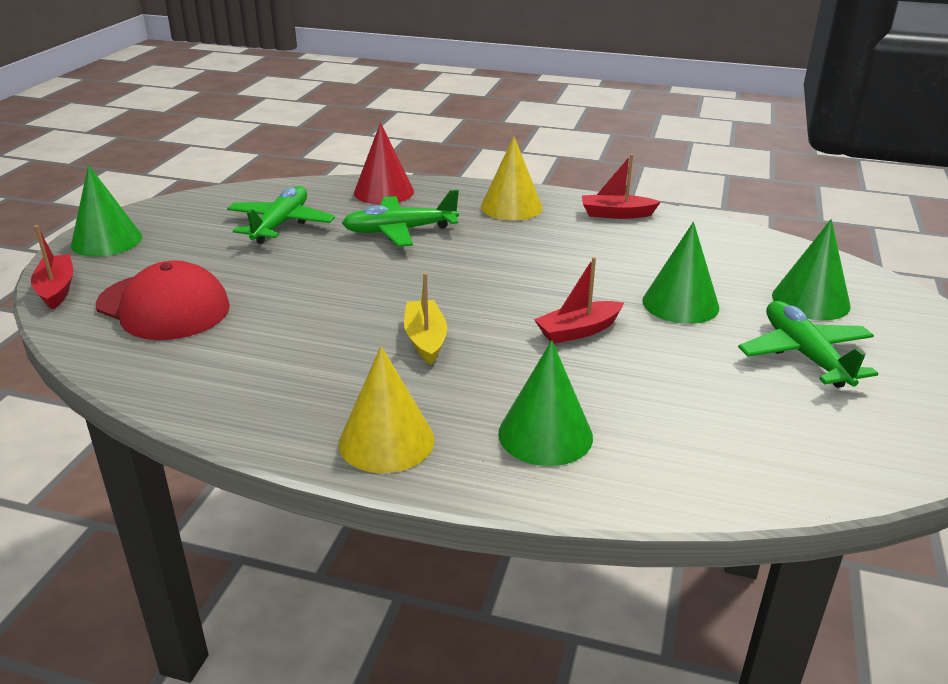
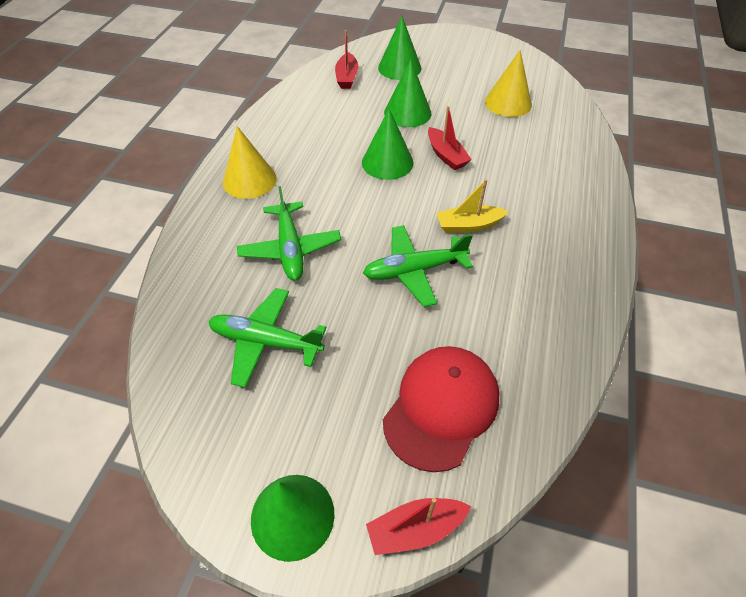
camera: 90 degrees left, 20 degrees up
(384, 192) = (198, 266): red cone -> none
(386, 441) = (585, 238): yellow cone -> yellow cone (508, 103)
(545, 434) = (557, 174): green cone -> green cone (387, 162)
(616, 214) = (272, 126): red boat -> red boat (347, 77)
(804, 355) = (458, 79): green plane -> green plane (414, 270)

